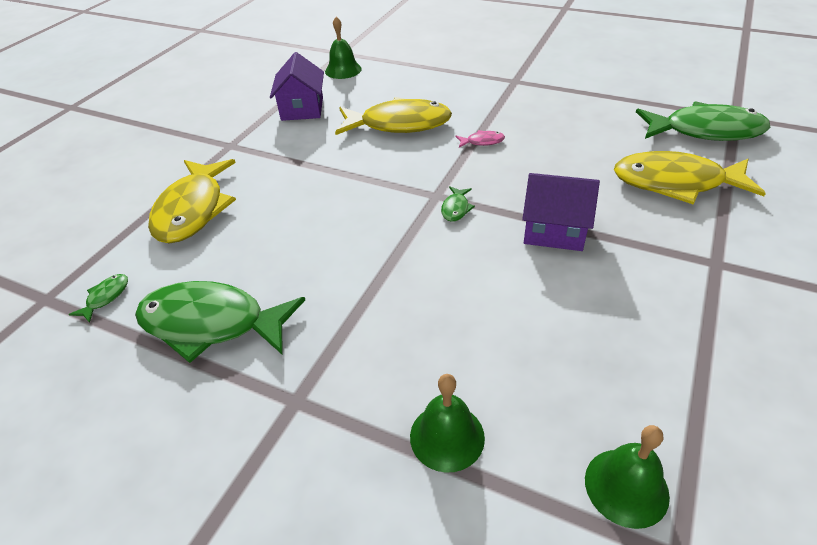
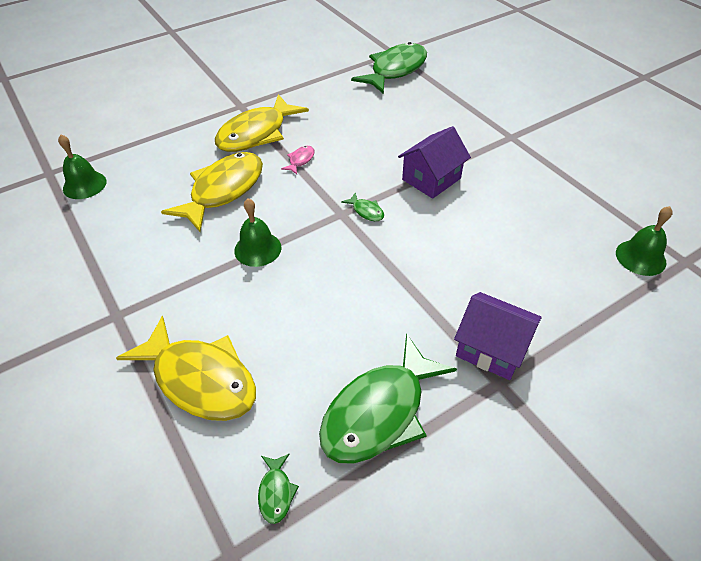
camera: 60 degrees left, 5 degrees up
(106, 297) = (276, 492): green fish -> green fish turned 150 degrees counterclockwise
(302, 109) = (117, 239): purple house -> purple house (491, 348)
(447, 436) = (572, 314): green bell -> green bell (257, 249)
(675, 183) = (432, 109): yellow fish -> yellow fish (256, 133)

